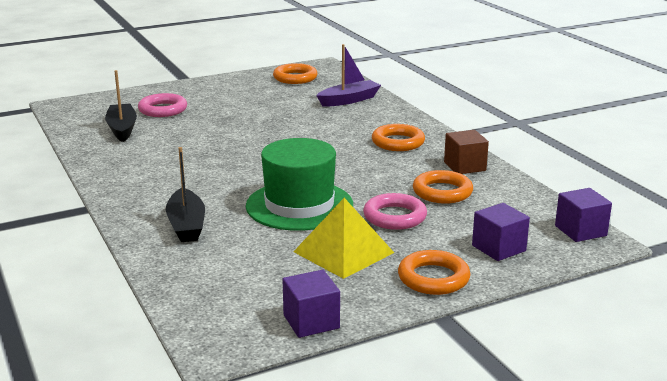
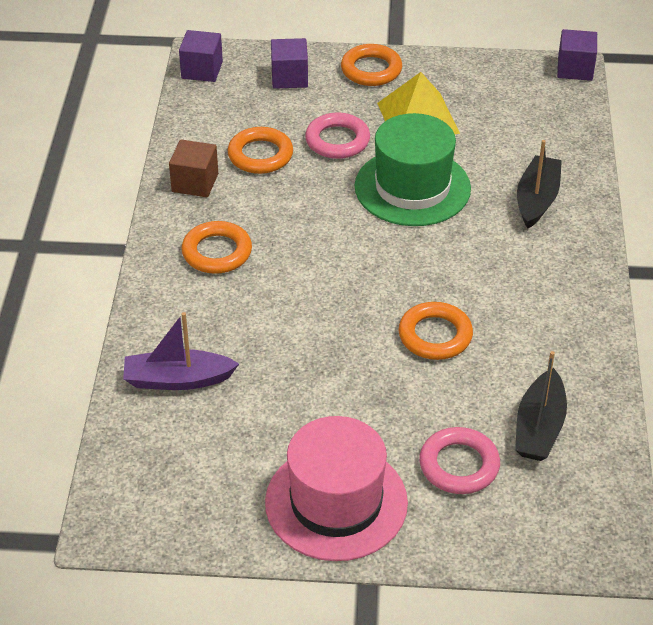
camera: 150 degrees left, 20 degrees up
(220, 89) = (336, 502): none -> pink hat
(295, 78) = (191, 493): orange ring -> orange ring (435, 335)
(311, 321) = (492, 66): purple cube -> purple cube (575, 69)

